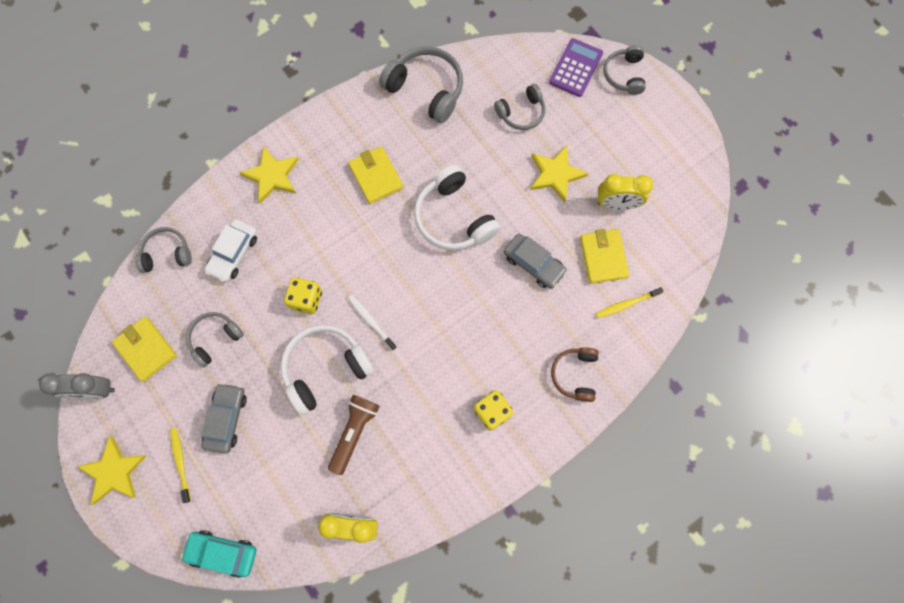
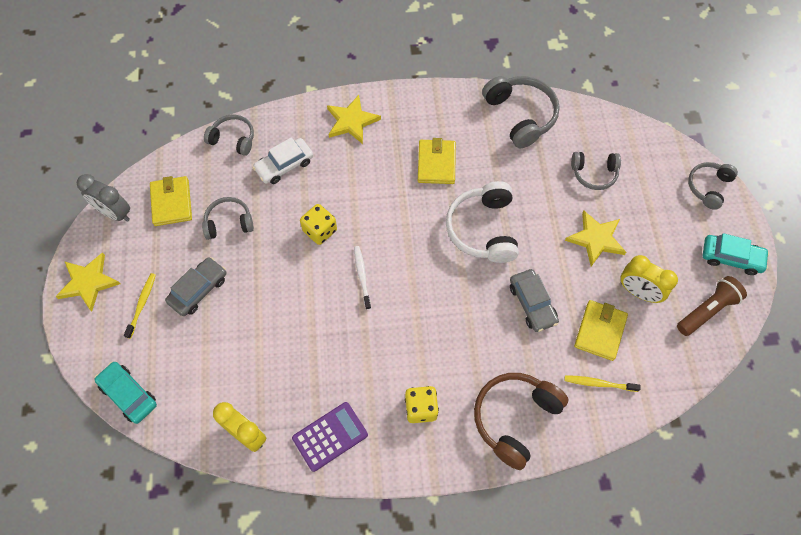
camera: 30 degrees right, 10 degrees down
(325, 368) = (301, 294): white headphones -> none
(354, 432) = (293, 358): brown flashlight -> brown flashlight (707, 310)
(574, 374) = (514, 418): brown headphones -> brown headphones, size x1.63
(575, 68) = (665, 160): purple calculator -> purple calculator (330, 436)
(675, 131) = (731, 258): none -> turquoise car

